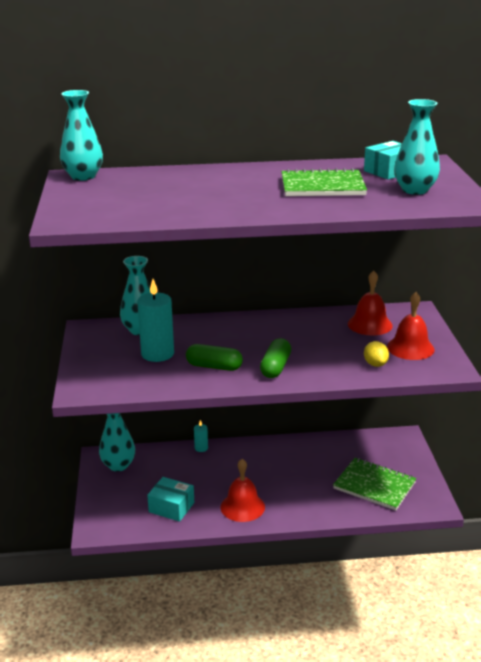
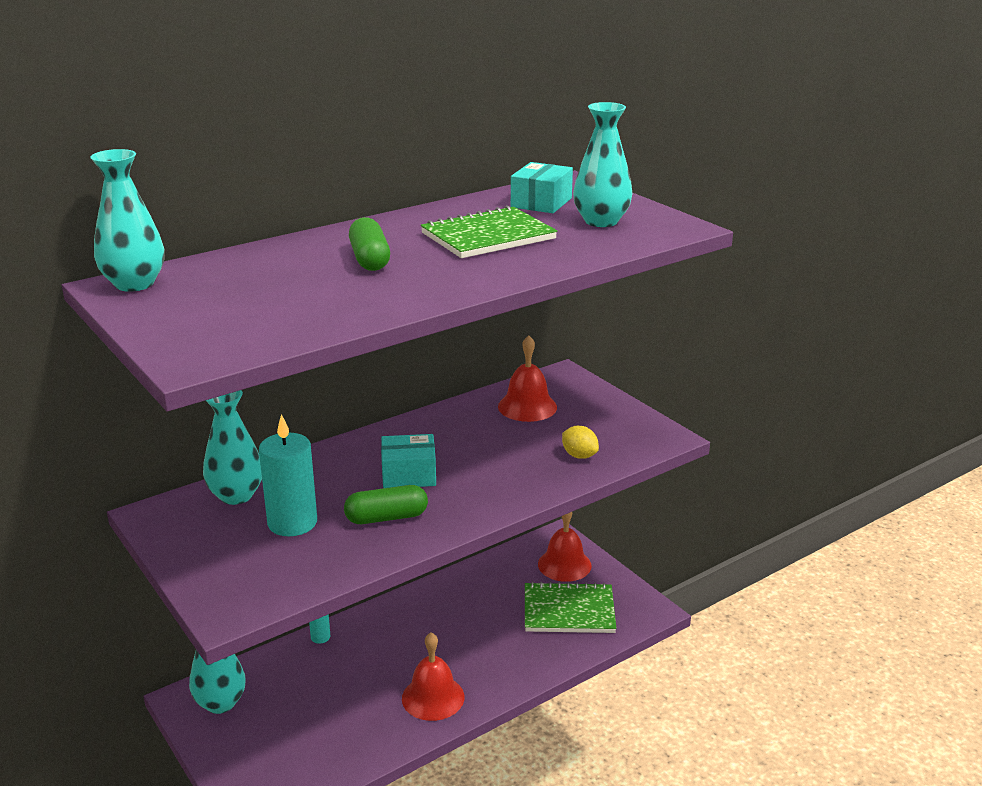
camera: 30 degrees left, 0 degrees up
(171, 507) = (340, 734): turquoise box -> turquoise box (409, 474)
(275, 367) = (466, 495): green capsule -> green capsule (370, 259)
(410, 348) = (599, 423): red bell -> red bell (564, 564)

